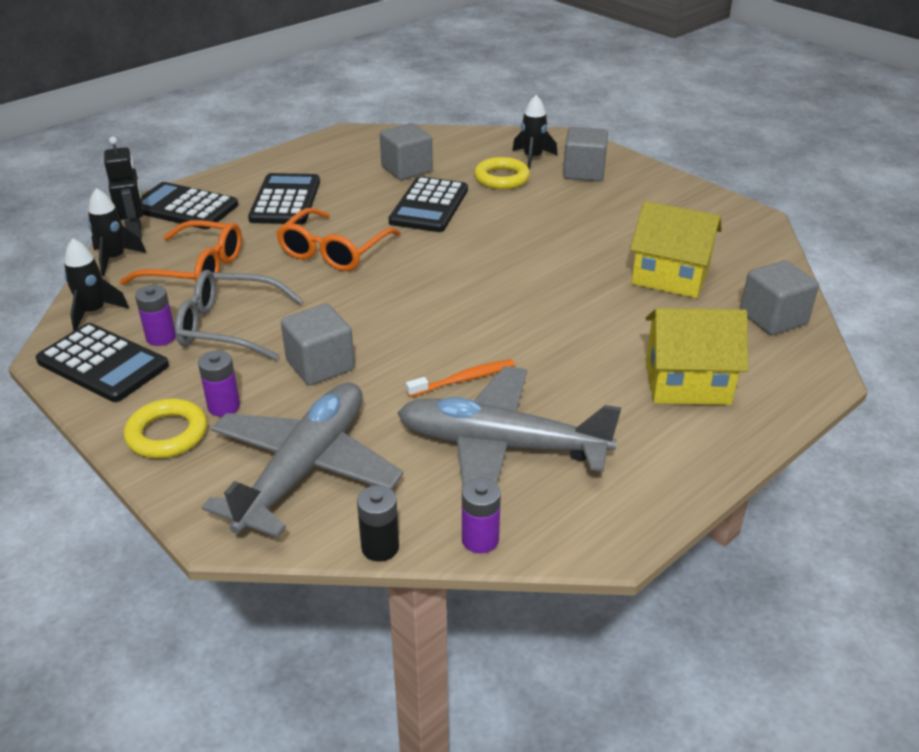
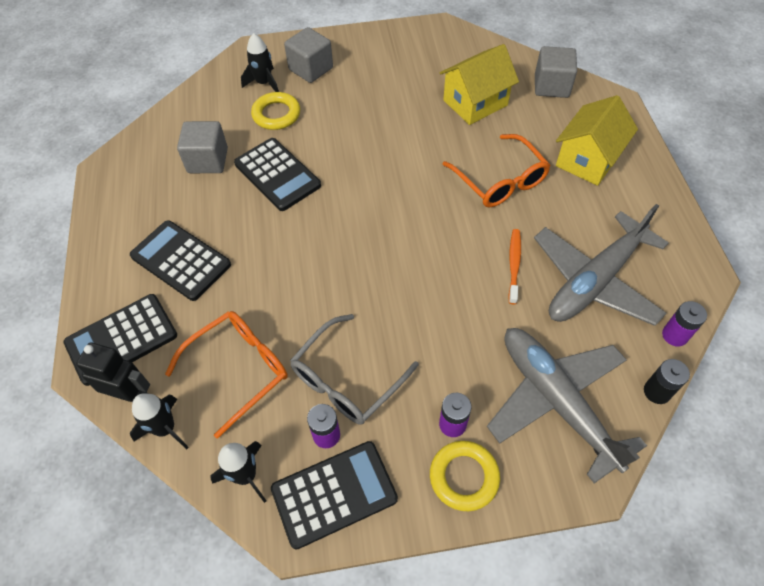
camera: 55 degrees left, 20 degrees up
(320, 365) = (442, 340): grey cube -> none
(334, 251) = (292, 263): orange glasses -> orange glasses (499, 180)

